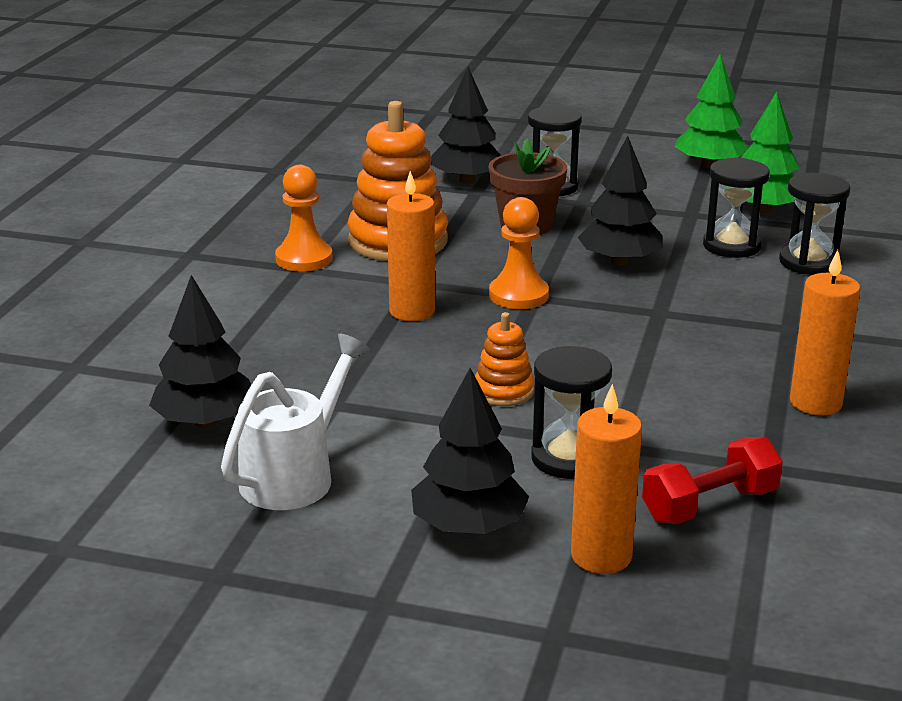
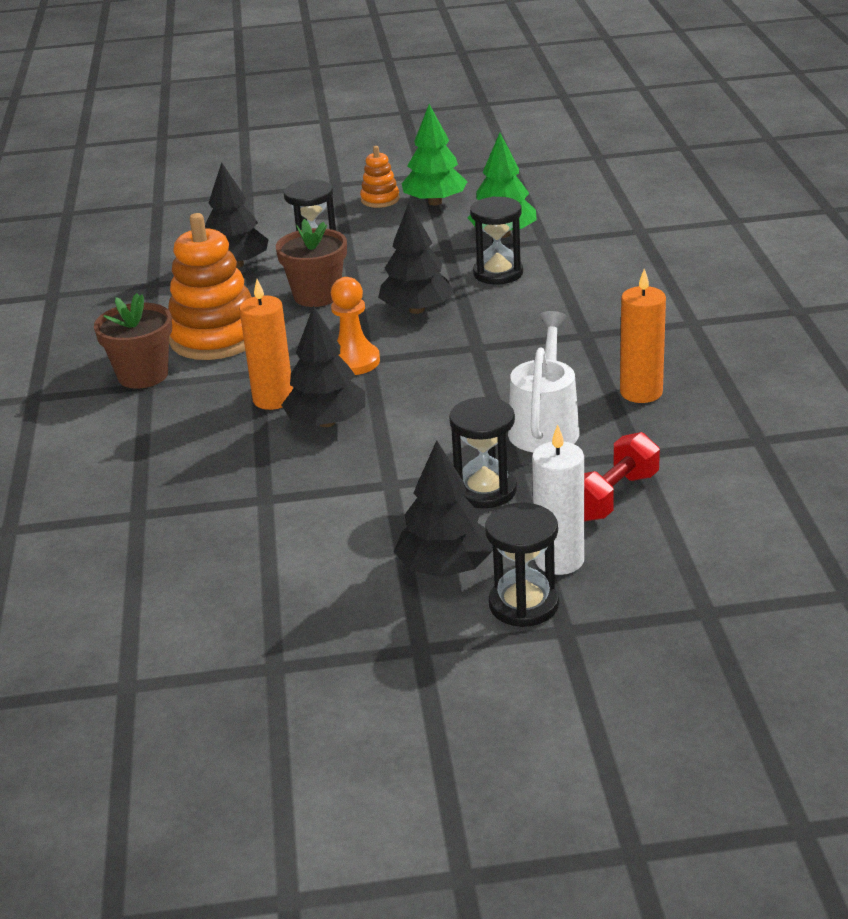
camera: 20 degrees left, 5 degrees up
(205, 421) = (166, 545): black tree -> black tree (326, 422)
(296, 475) = (277, 567): white watering can -> white watering can (545, 425)
(304, 259) = (143, 375): orange pawn -> brown flower pot
(503, 391) = (397, 449): orange stacking toy -> orange stacking toy (380, 199)
(601, 556) = (559, 560): orange candle -> white candle
(808, 262) = (567, 273): black hourglass -> black hourglass (523, 604)

